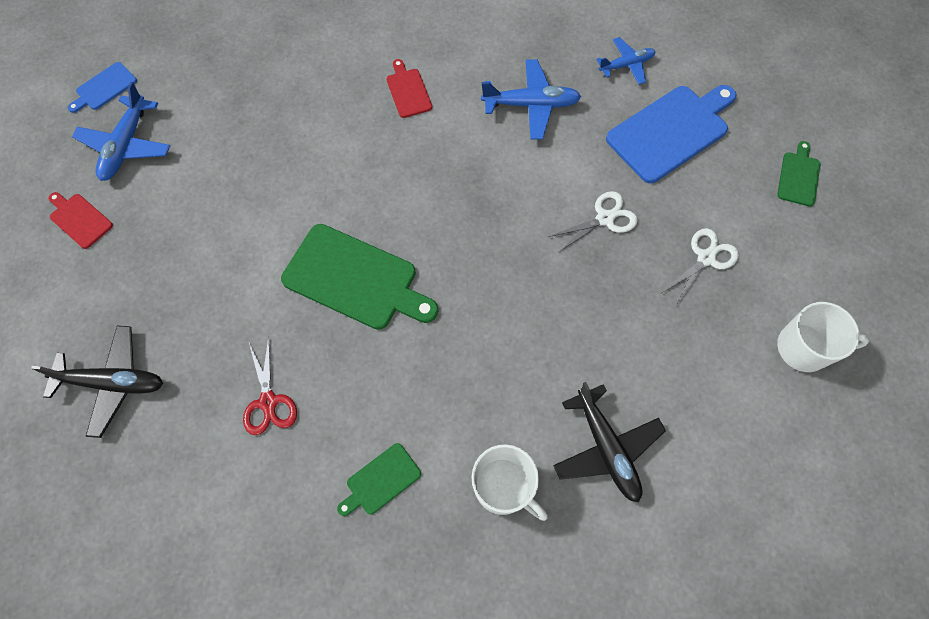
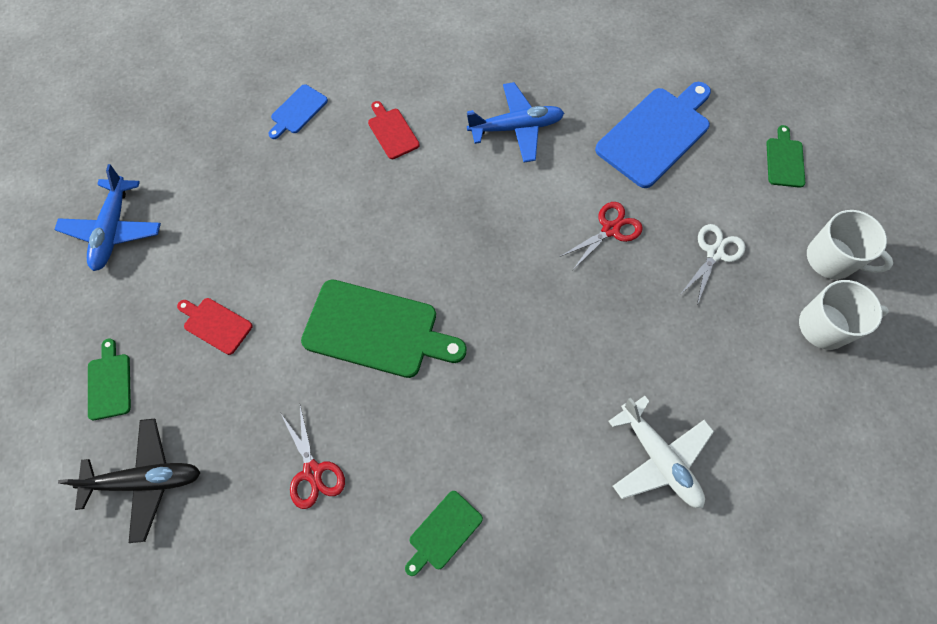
camera: 10 degrees left, 0 degrees up
(79, 219) = (78, 314): red cutting board -> red cutting board (215, 324)
(96, 288) = (109, 383): none -> green cutting board
(104, 88) = (79, 173): blue cutting board -> blue cutting board (297, 111)
(503, 487) = (567, 516): white mug -> white mug (831, 259)
(605, 218) = (610, 229): white scissors -> red scissors
(606, 448) = (659, 458): black plane -> white plane
(626, 65) = (600, 75): blue plane -> none

